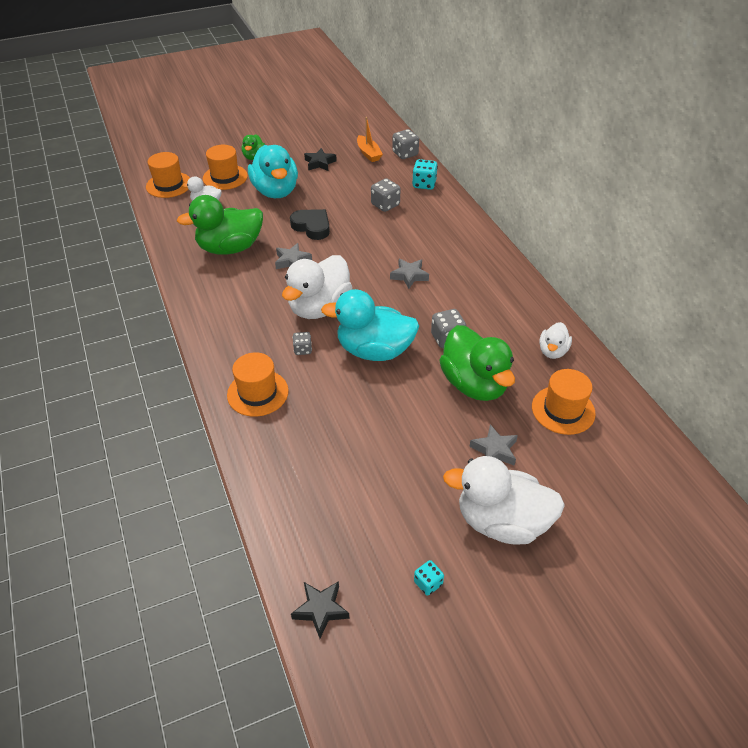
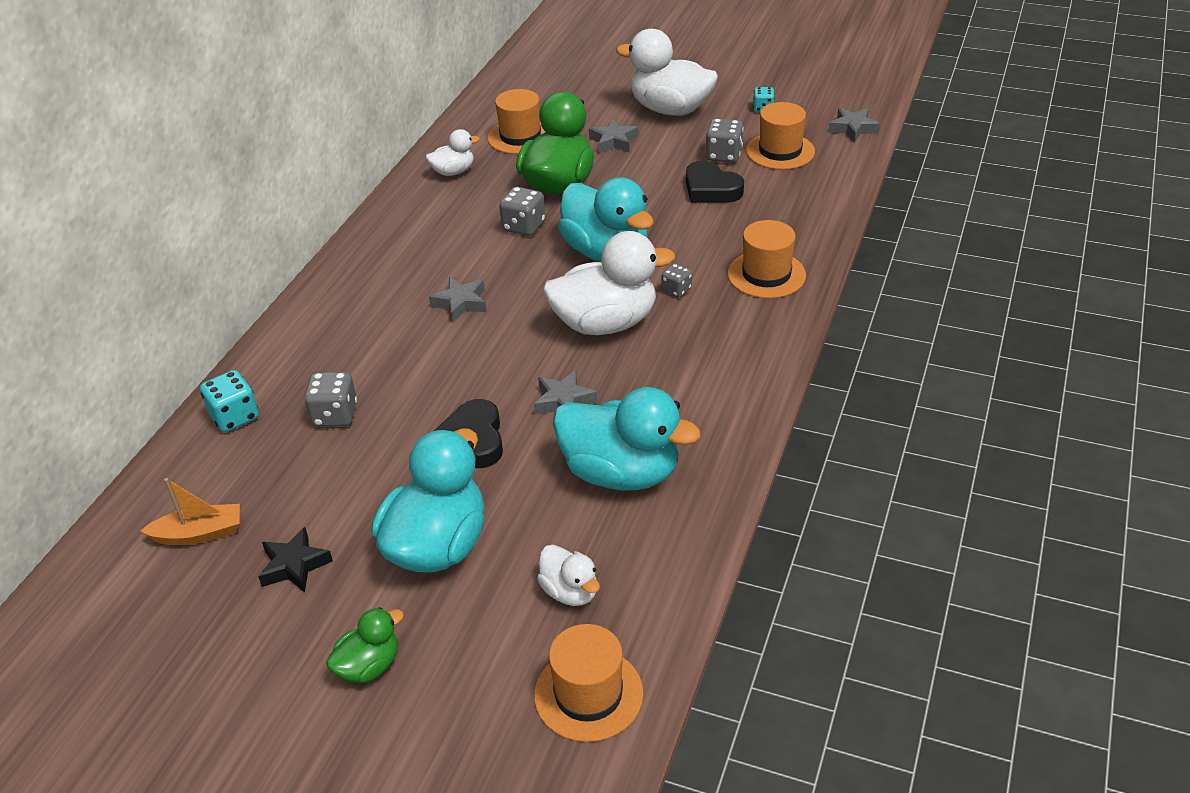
camera: 135 degrees left, 5 degrees down
(225, 177) = (475, 643): orange hat -> orange hat (780, 151)
(230, 248) = (621, 473): green duck -> turquoise duck
(321, 609) = (853, 128): black star -> grey star
(367, 446) = (711, 189): none -> black heart
(368, 153) = (199, 533): orange boat -> orange boat turned 60 degrees clockwise
(405, 154) = (157, 493): grey dice -> grey dice (723, 155)
(501, 522) = (670, 109): white duck -> white duck turned 150 degrees clockwise

